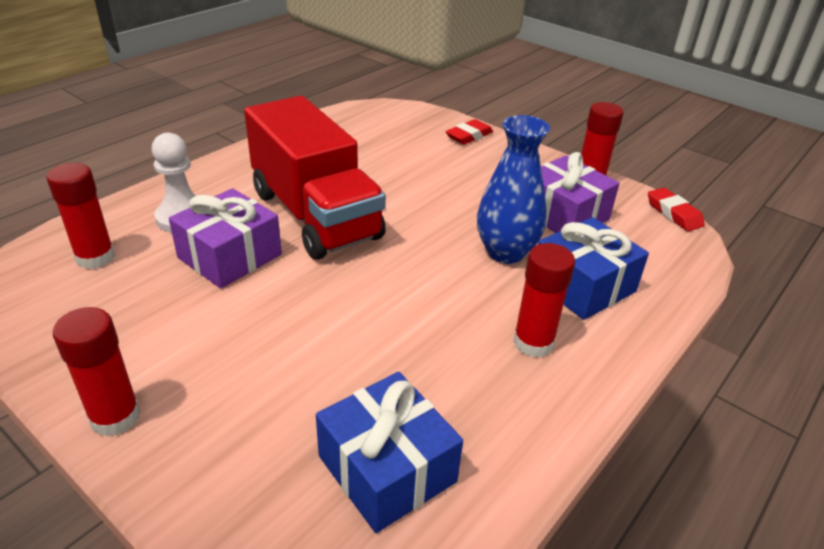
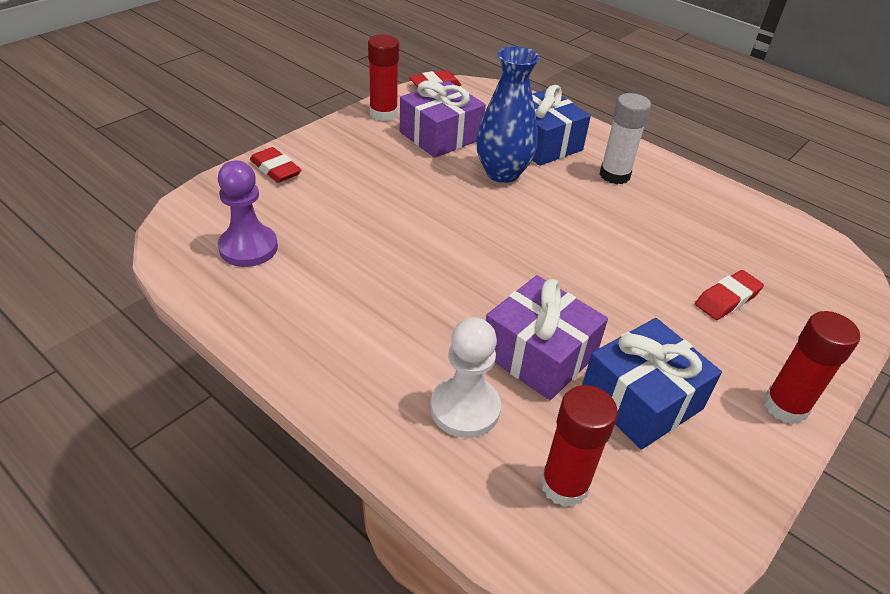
camera: 90 degrees left, 5 degrees up
(288, 406) = (727, 299): none -> red eraser
(315, 215) = (450, 290): red truck -> none
(365, 132) = (248, 248): none -> purple pawn
(387, 468) = (758, 250): blue gift -> blue gift (641, 399)
(533, 343) = (614, 175): red glue stick -> white glue stick

